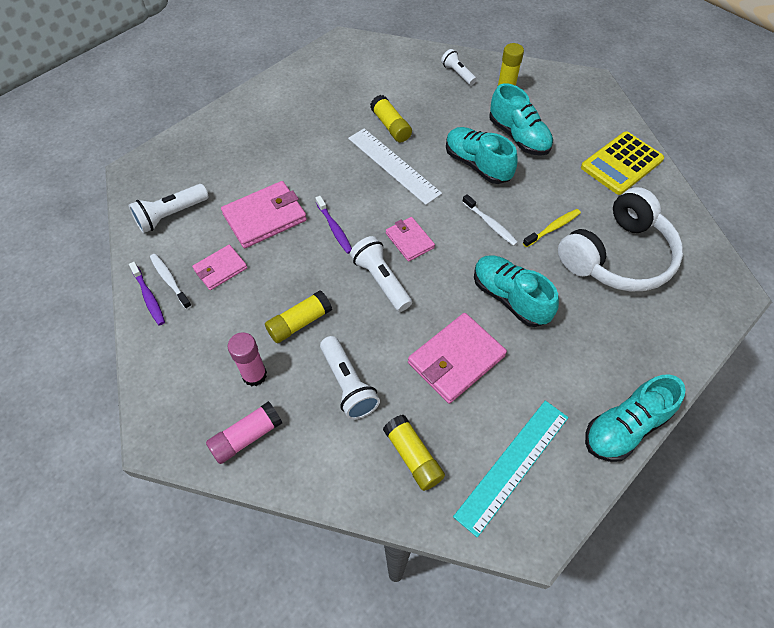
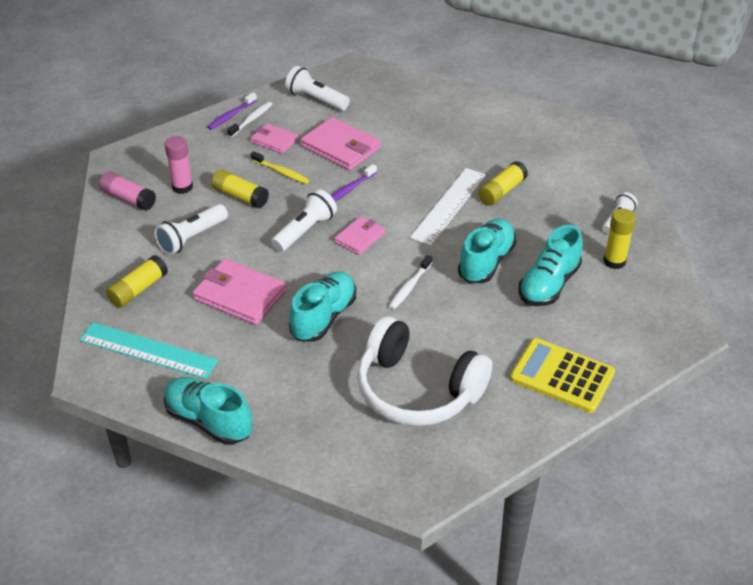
camera: 70 degrees right, 15 degrees down
(552, 228) = (429, 333): yellow toothbrush -> yellow toothbrush (281, 172)

